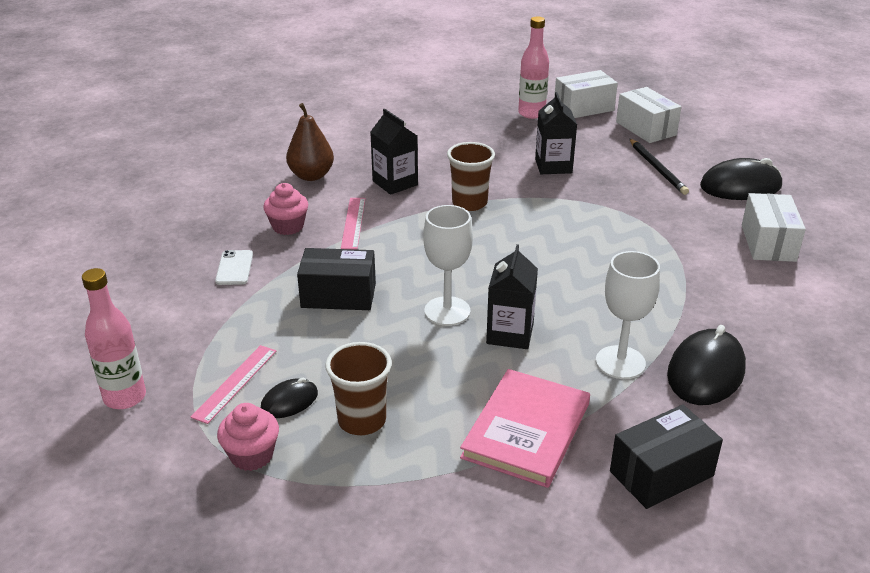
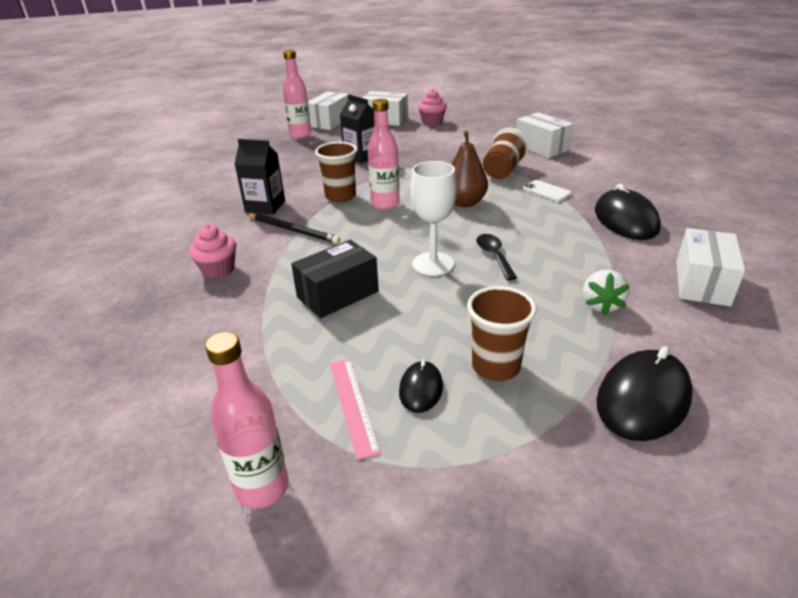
camera: 40 degrees left, 0 degrees up
(234, 268) = (213, 320): white phone -> white phone (546, 191)
(252, 455) = (458, 451): pink cupcake -> pink cupcake (432, 122)
(311, 176) = (185, 228): brown pear -> brown pear (464, 202)
(353, 223) = (272, 243): pink ruler -> none
(496, 231) = (385, 204): none -> pink bottle
(510, 334) = (494, 256): black carton -> black spoon
(526, 430) = (601, 305): pink book -> white strawberry
(620, 362) = (579, 238): white goblet -> none
(657, 168) = (425, 136): black pencil -> black pencil (293, 230)
(661, 473) = (702, 283): black box -> white box
(672, 250) = (502, 170): none -> brown cup
(740, 186) = (482, 128): black mouse -> black mouse (643, 399)

